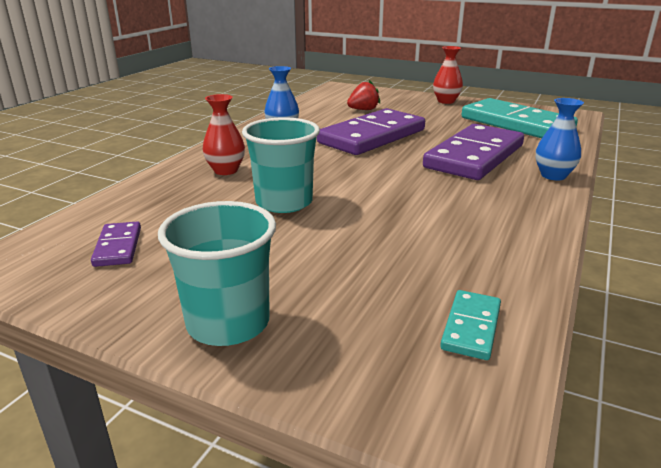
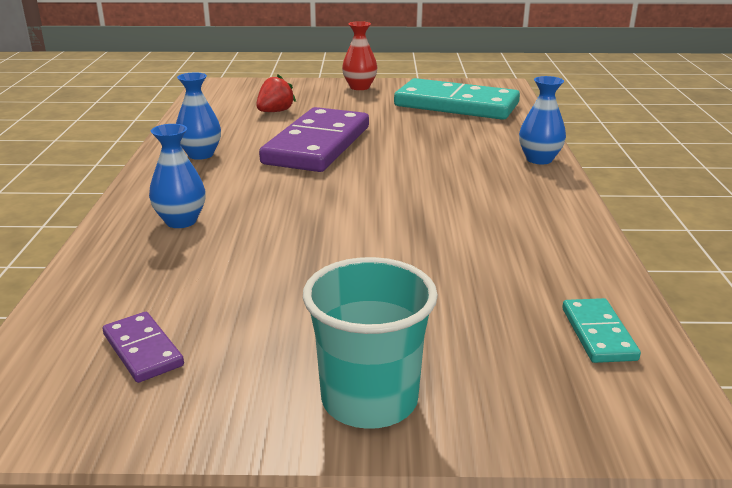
camera: 25 degrees left, 0 degrees up
(226, 170) = (181, 221): red vase -> blue vase
(284, 202) = (294, 247): turquoise cup -> none
(474, 156) = (447, 151): purple domino -> none

